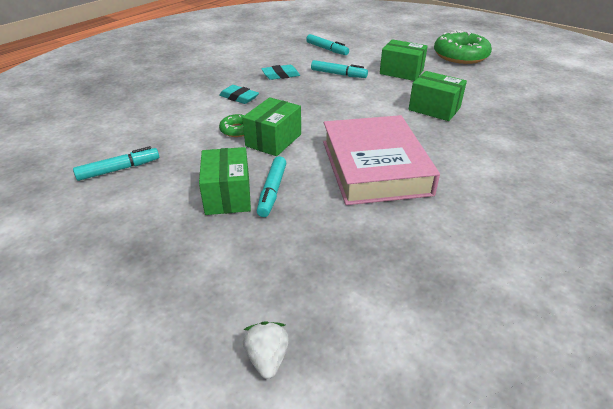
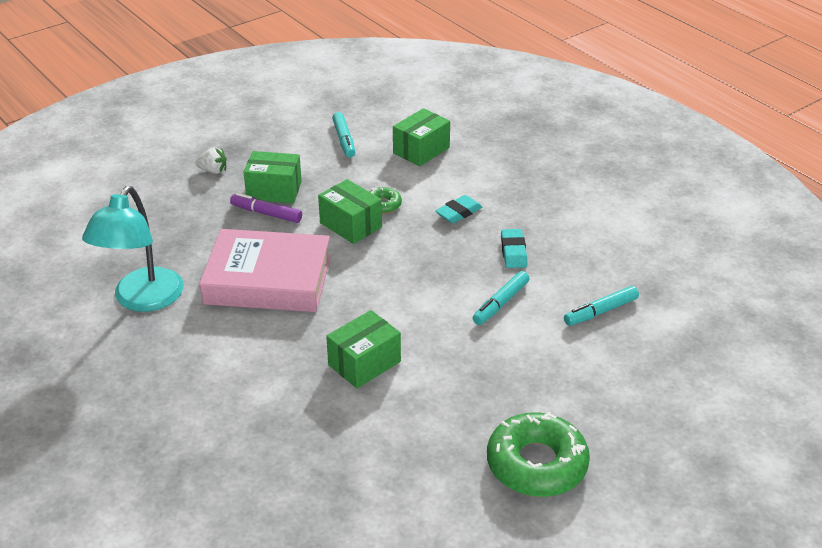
camera: 105 degrees right, 0 degrees up
(267, 358) = (110, 192): white strawberry -> white strawberry (213, 171)
(272, 191) = (266, 213): turquoise marker -> purple marker
(401, 72) = (489, 368): green box -> green box (421, 150)
(460, 239) = (142, 300): none -> turquoise lamp

